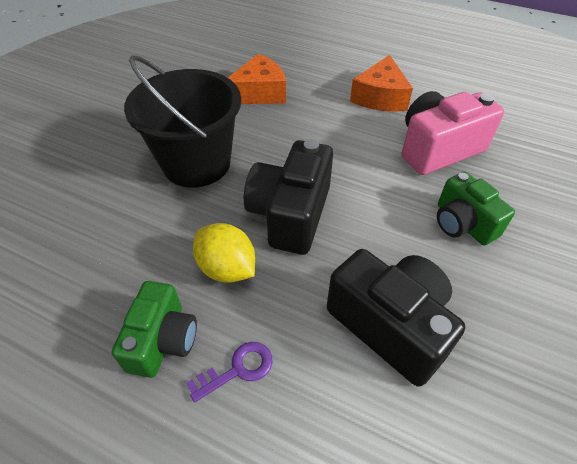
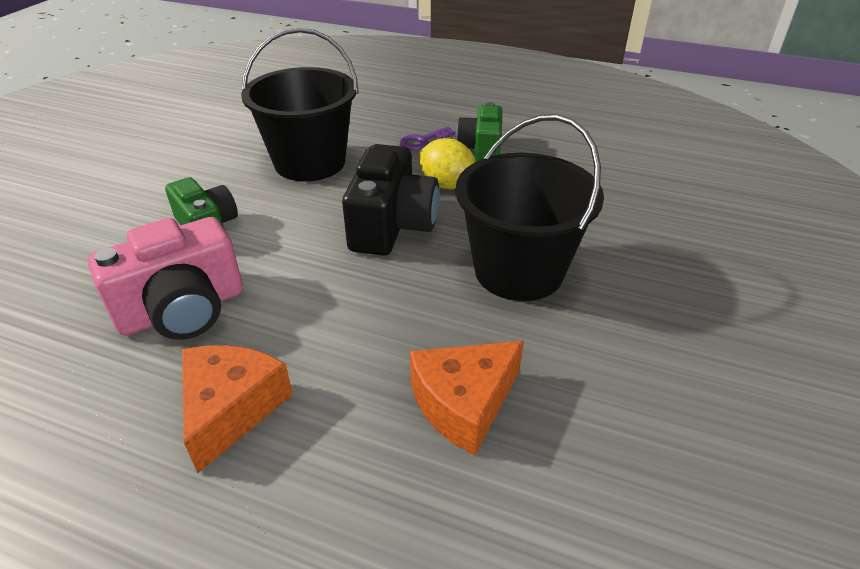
camera: 175 degrees right, 10 degrees down
(390, 325) = (310, 163): black camera -> black bucket

